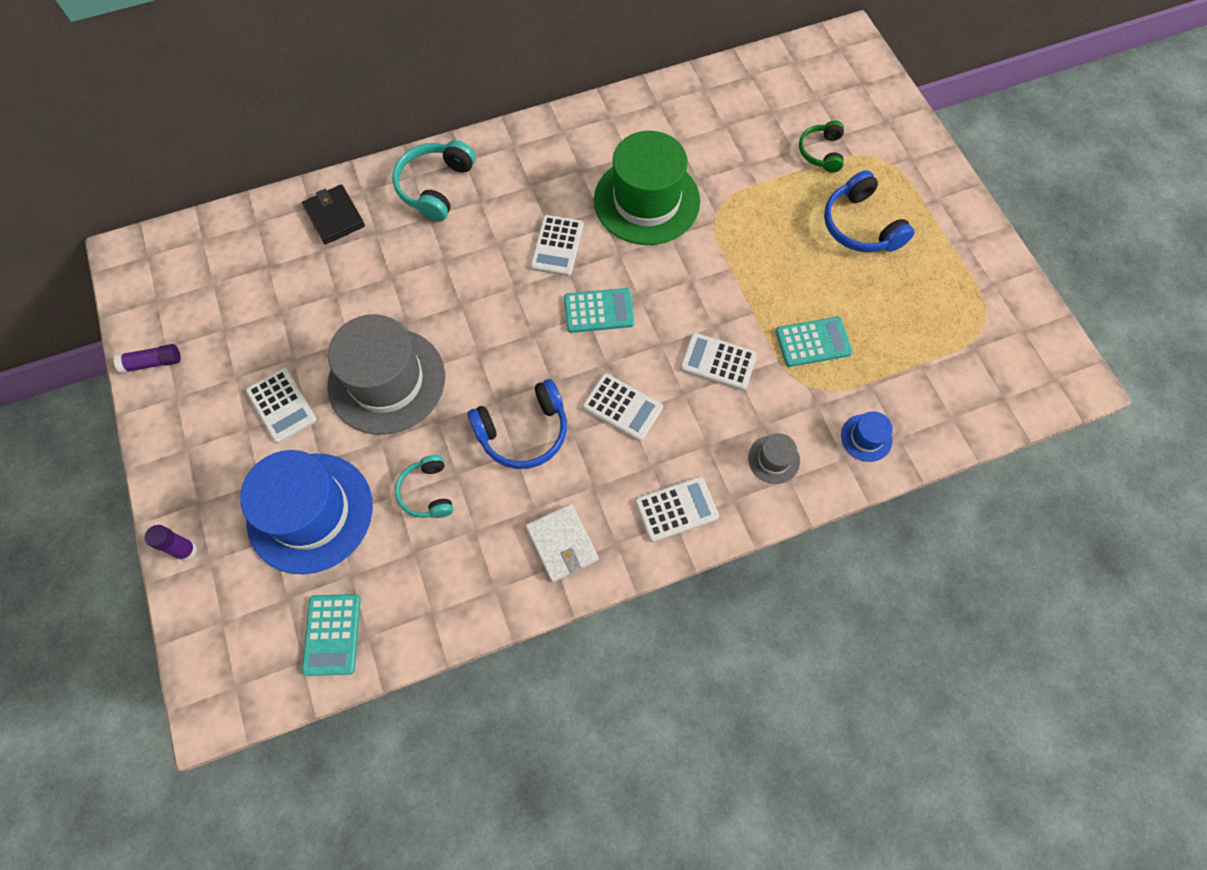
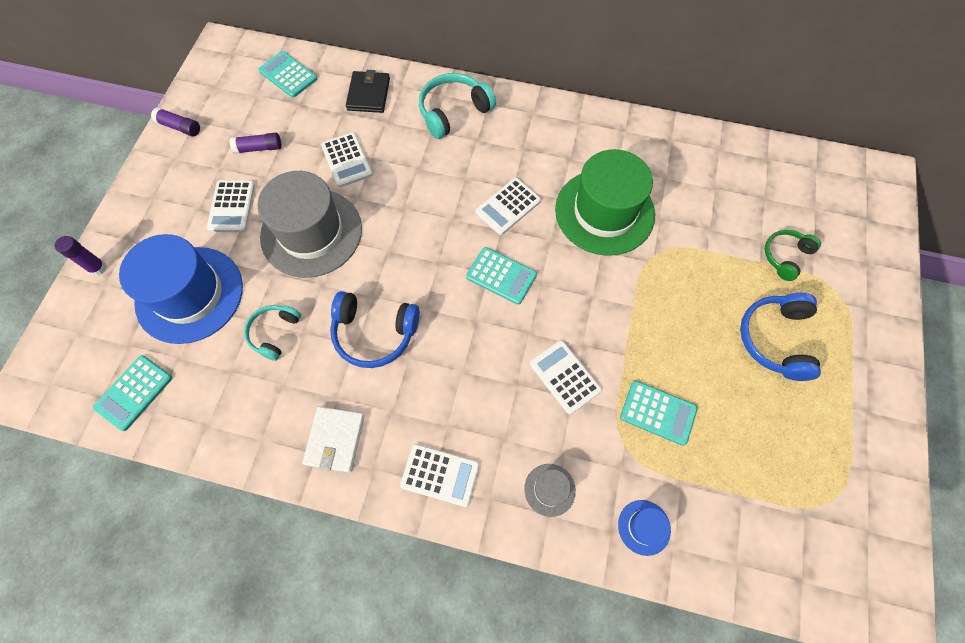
camera: 35 degrees right, 0 degrees up
(230, 244) = (288, 75): none -> turquoise calculator
(261, 333) = (259, 148): none -> purple glue stick
(622, 407) = (461, 363): white calculator -> white calculator (346, 160)

